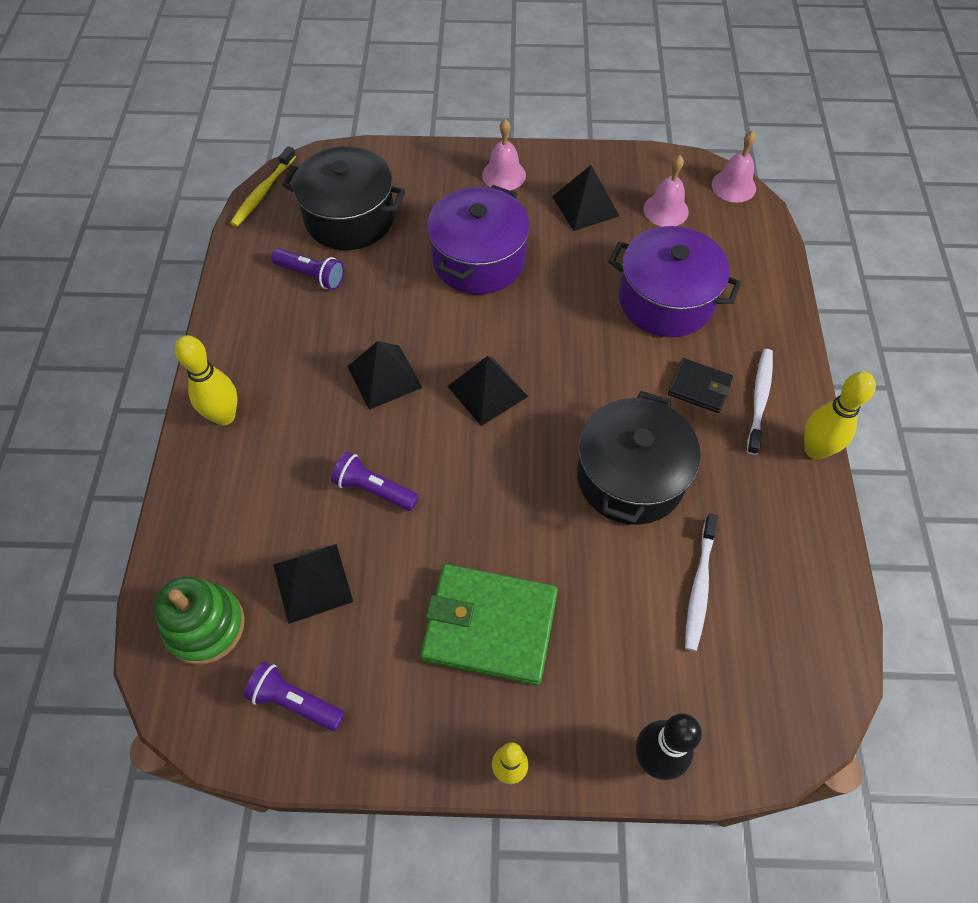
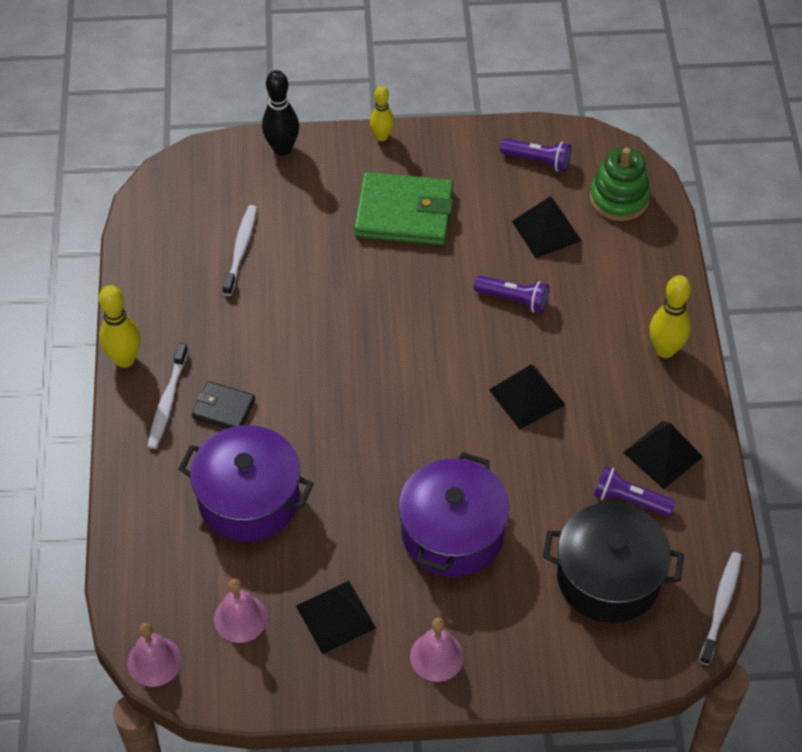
camera: 175 degrees right, 5 degrees down
(263, 192) = (721, 606): yellow toothbrush -> white toothbrush
(487, 391) = (426, 390): black pyramid -> black pyramid (662, 454)
(630, 477) = (293, 325): black pot -> none

